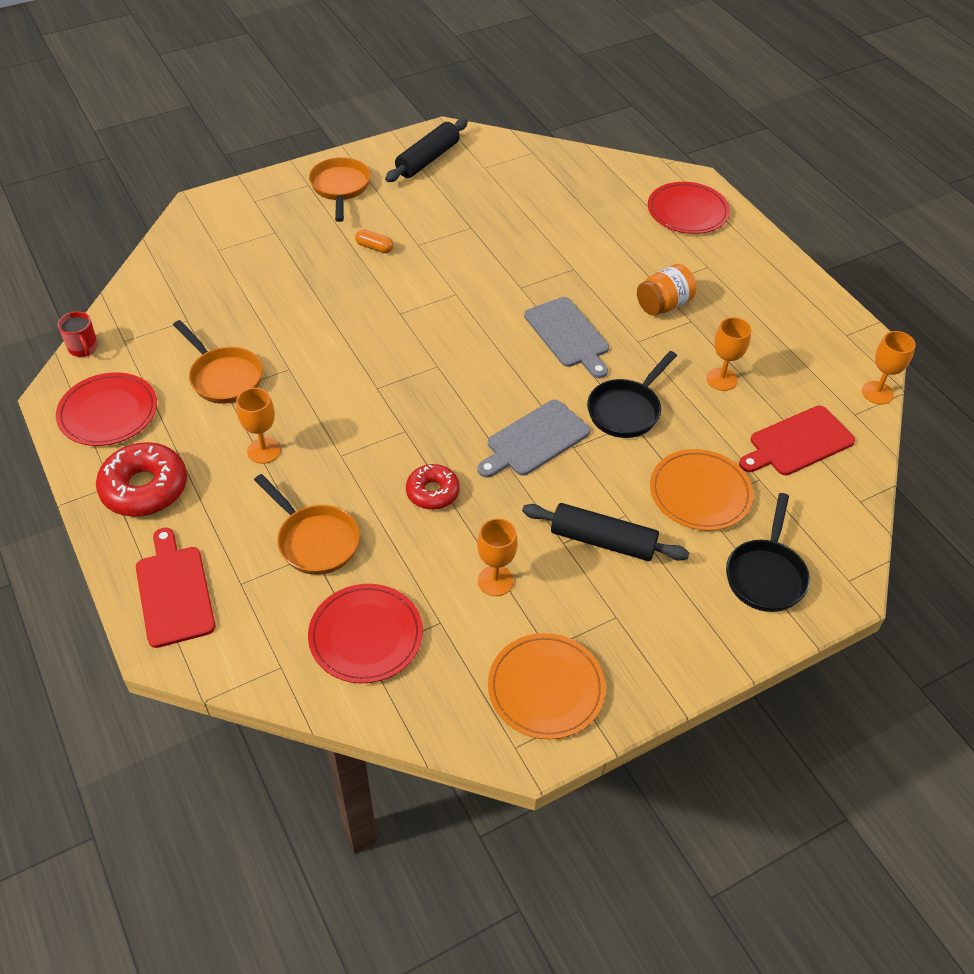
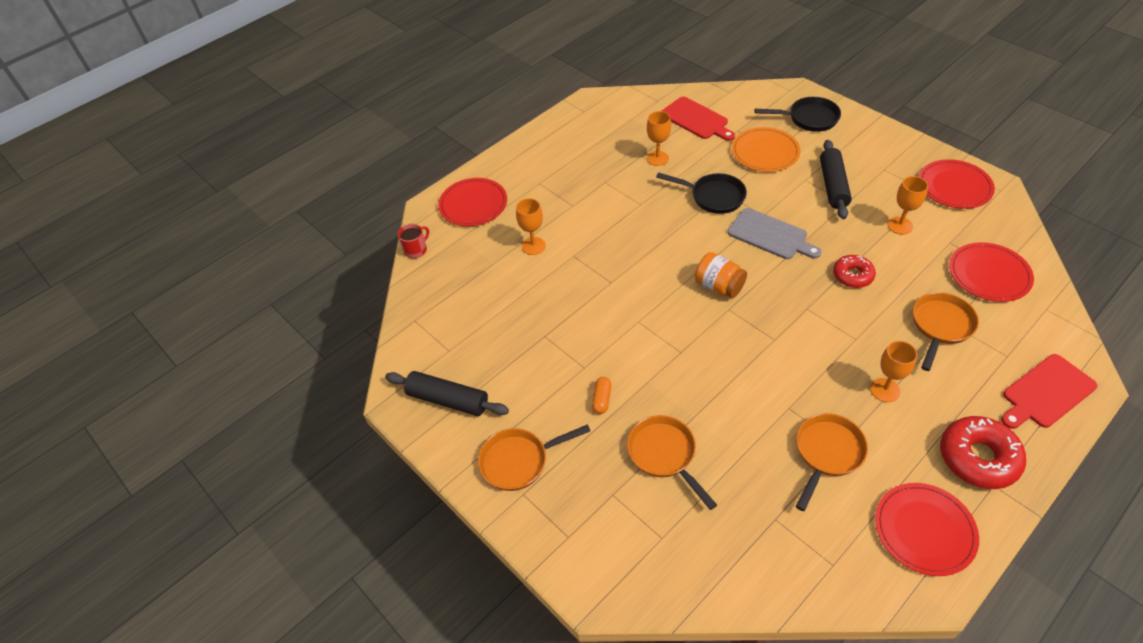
camera: 100 degrees left, 0 degrees up
(83, 348) = (864, 600): red mug -> red mug (416, 250)
(292, 271) = (664, 455): none -> orange pan
(546, 688) = (954, 187): orange plate -> red plate
(568, 335) = (653, 242): grey cutting board -> none
(663, 305) = (594, 198): orange jar -> orange jar (719, 286)
(877, 393) = (633, 94): orange goblet -> orange goblet (533, 246)

